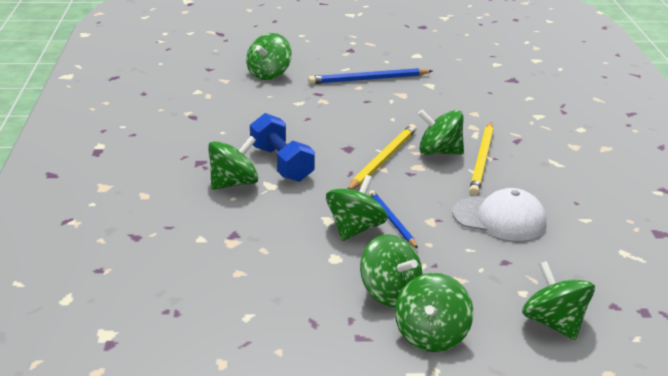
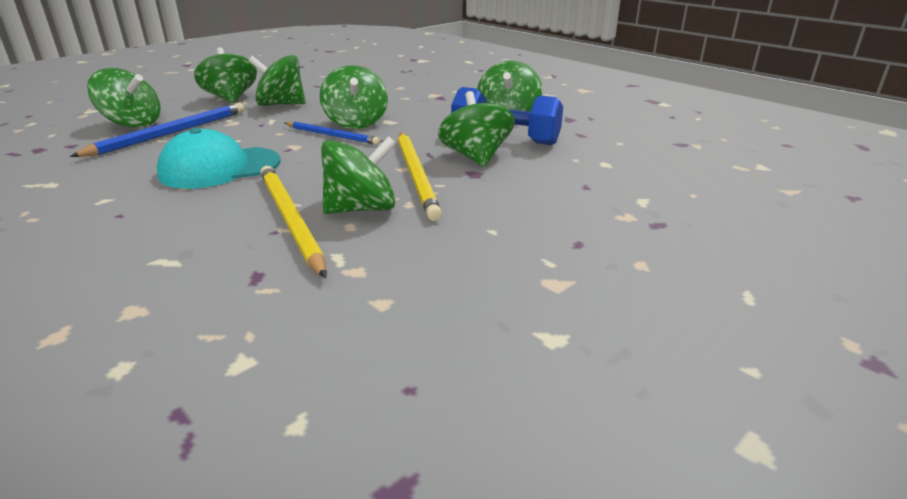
camera: 140 degrees right, 0 degrees up
(269, 74) = (785, 223): green spinning top -> green spinning top (475, 157)
(368, 79) = (665, 289): blue pencil -> blue pencil (170, 133)
(499, 219) = (220, 168): white cap -> turquoise cap

